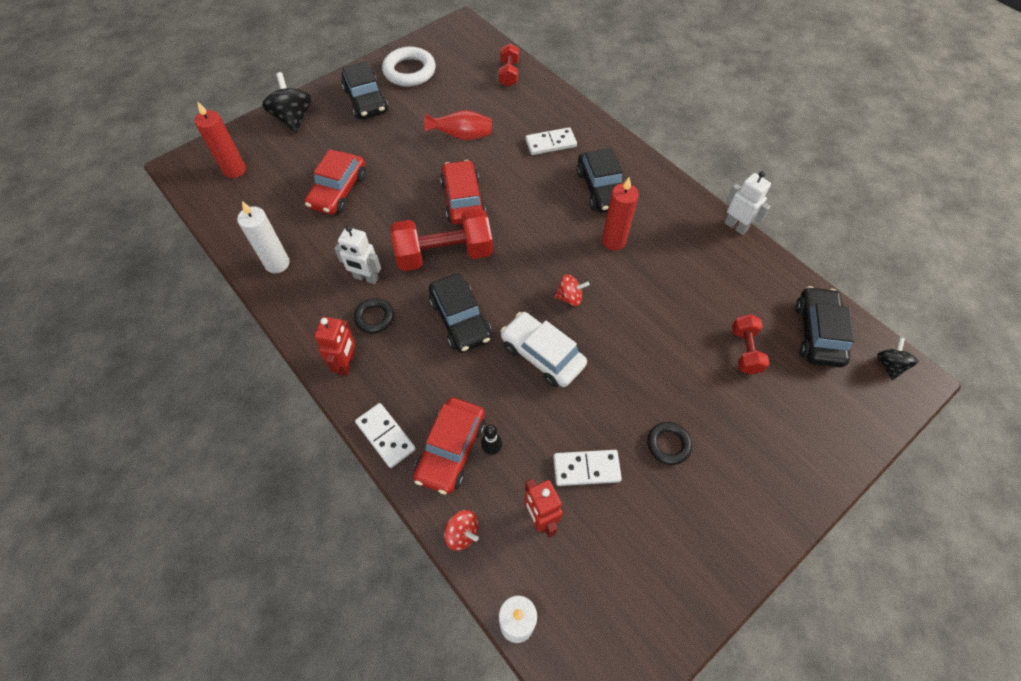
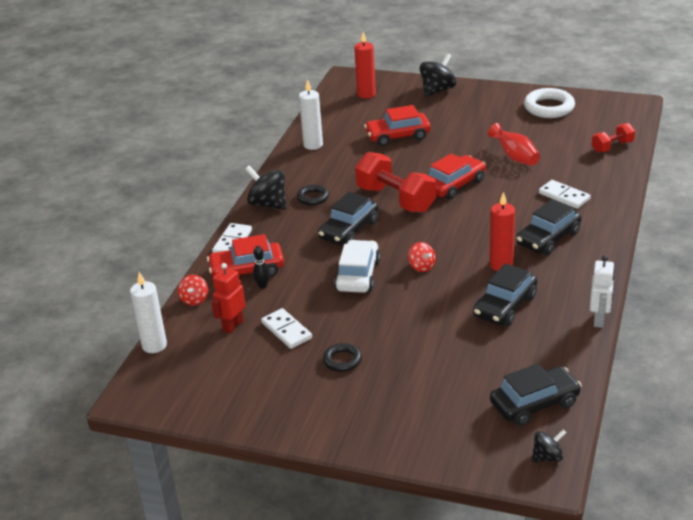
camera: 60 degrees right, 25 degrees down
(346, 363) = (268, 204): red robot -> black spinning top
(366, 101) = (493, 106): black car -> black car (505, 306)
(366, 278) = (340, 180): white robot -> none
(745, 350) = (469, 369): red dumbbell -> none

